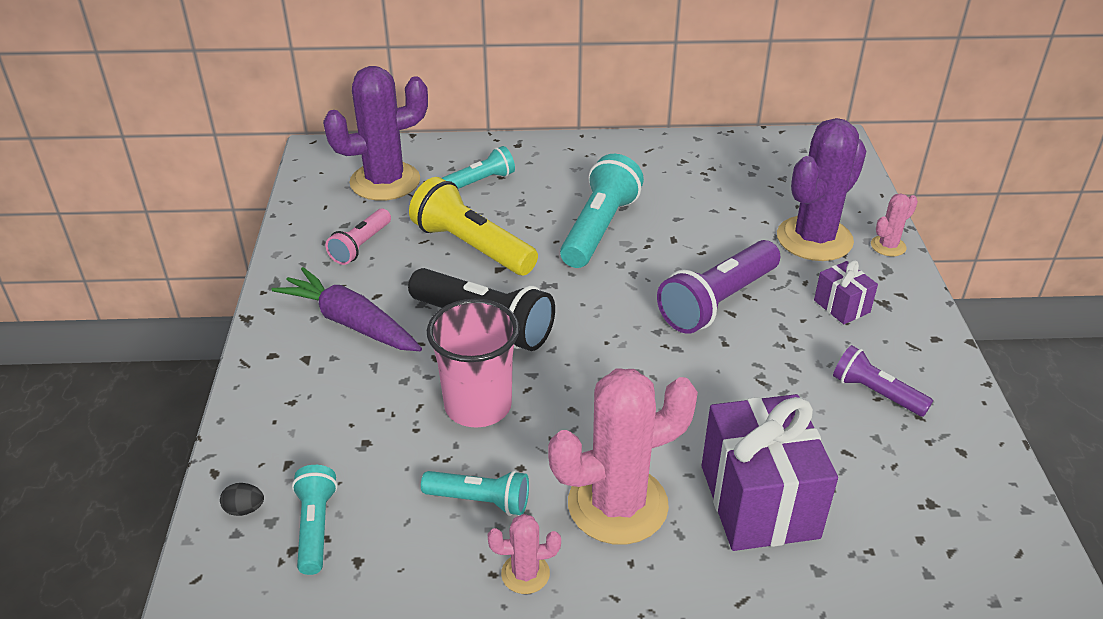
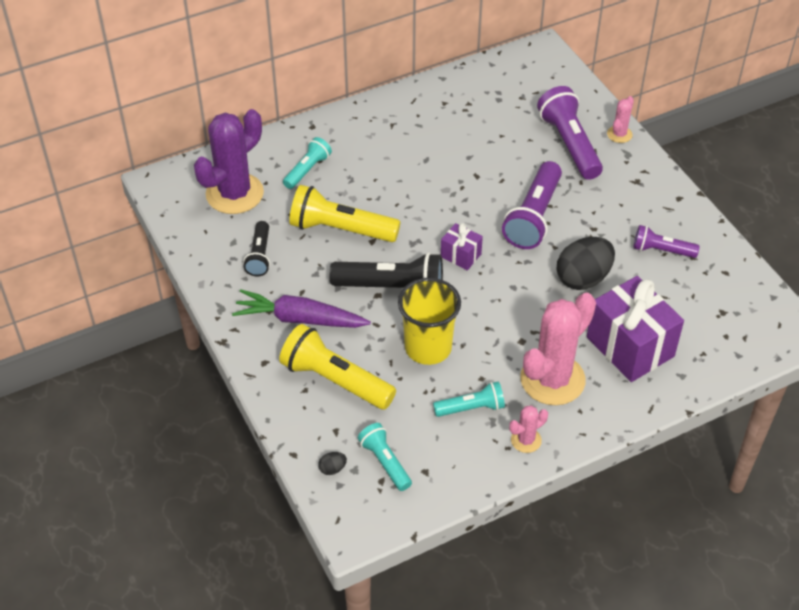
camera: 25 degrees left, 10 degrees up
(336, 403) = (335, 380): none -> yellow flashlight
(361, 246) = (259, 256): pink flashlight -> black flashlight
(478, 406) = (428, 347): pink cup -> yellow cup
(599, 229) = (420, 184): turquoise flashlight -> none
(741, 392) = (583, 278): none -> black egg
(814, 239) = (569, 144): purple cactus -> purple flashlight
(841, 306) = (612, 193): purple gift -> purple gift (461, 255)

